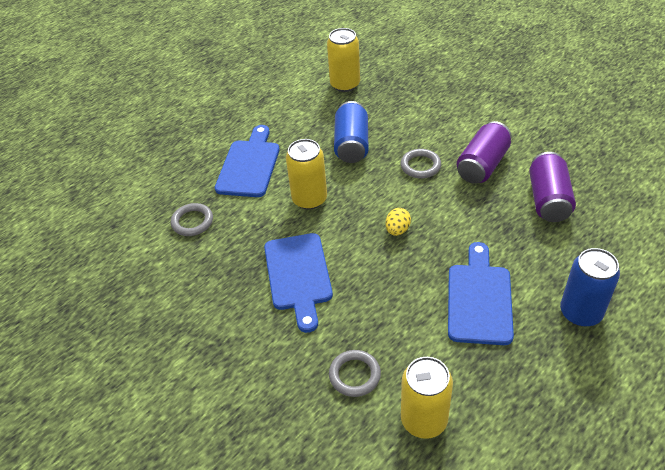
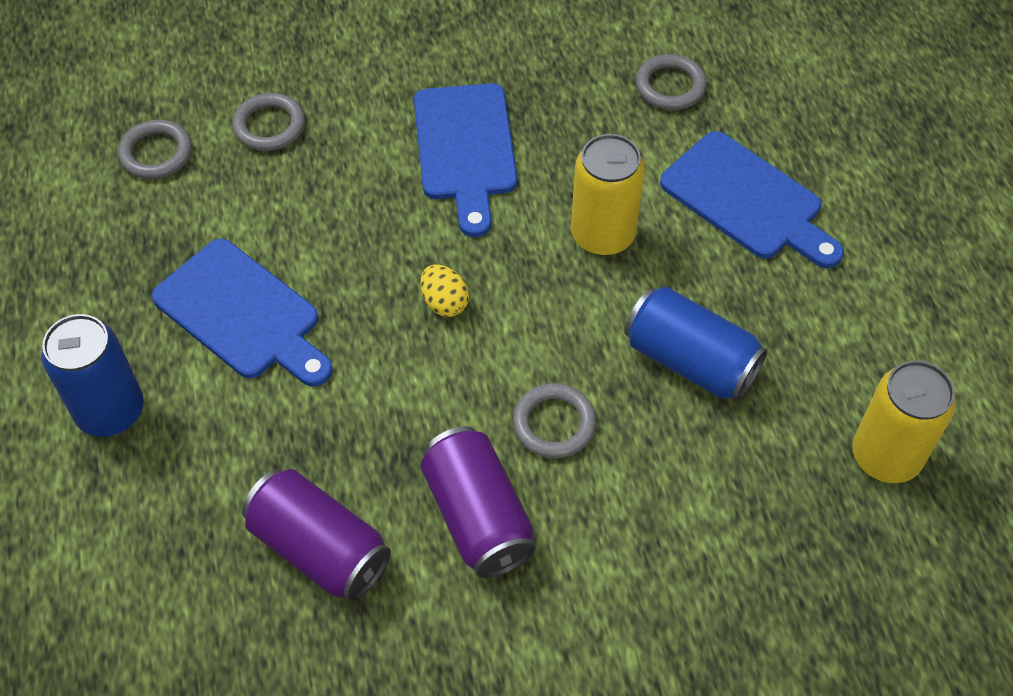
camera: 120 degrees right, 10 degrees up
(298, 276) = (465, 149): blue cutting board -> blue cutting board turned 120 degrees counterclockwise
(424, 420) = (156, 153): yellow can -> grey ring

